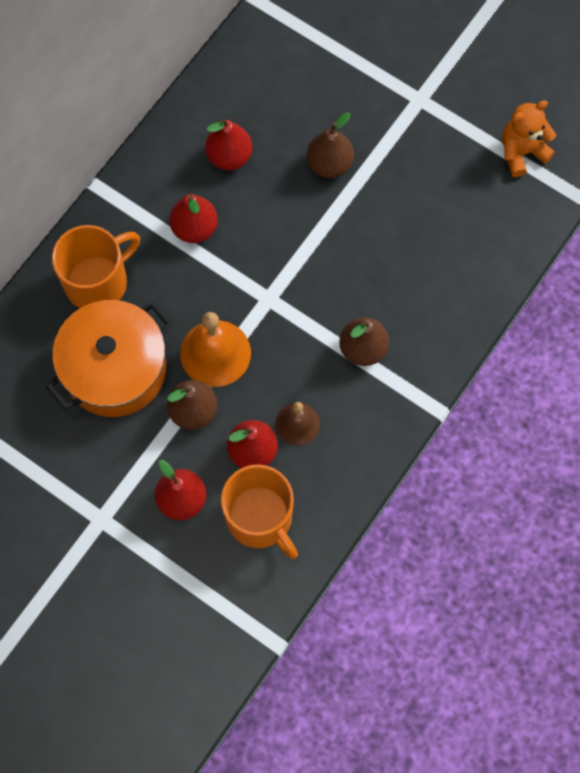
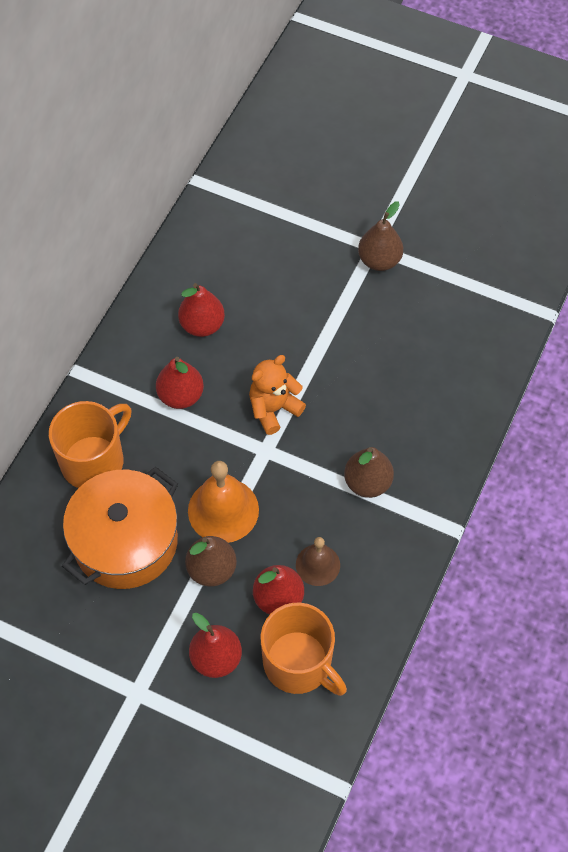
camera: 10 degrees left, 10 degrees down
(329, 164) = (300, 318): brown pear -> brown pear (379, 260)
(521, 152) = (479, 280): orange teddy bear -> orange teddy bear (273, 409)

